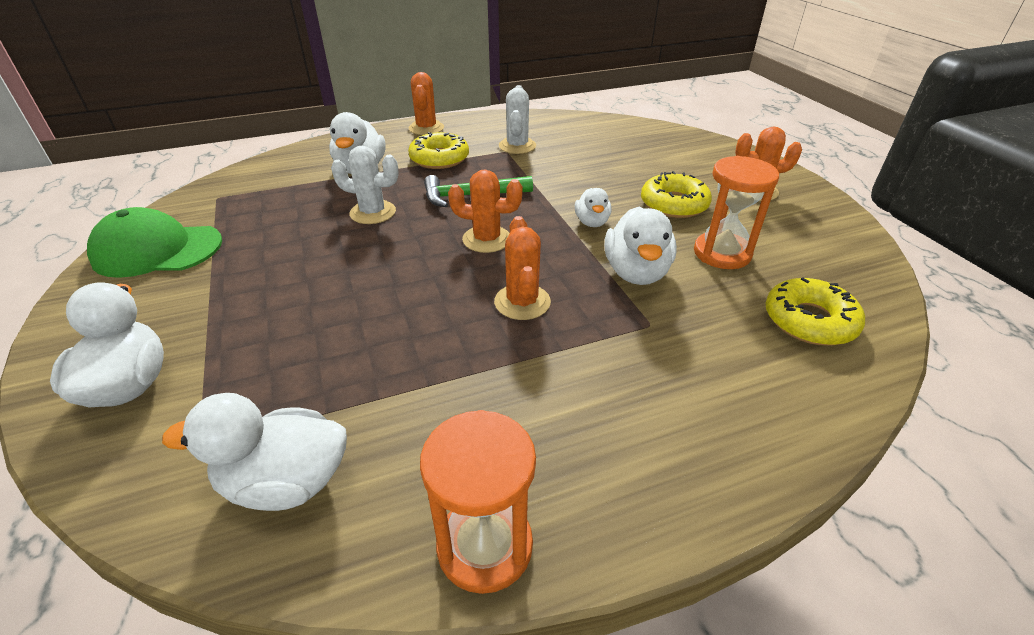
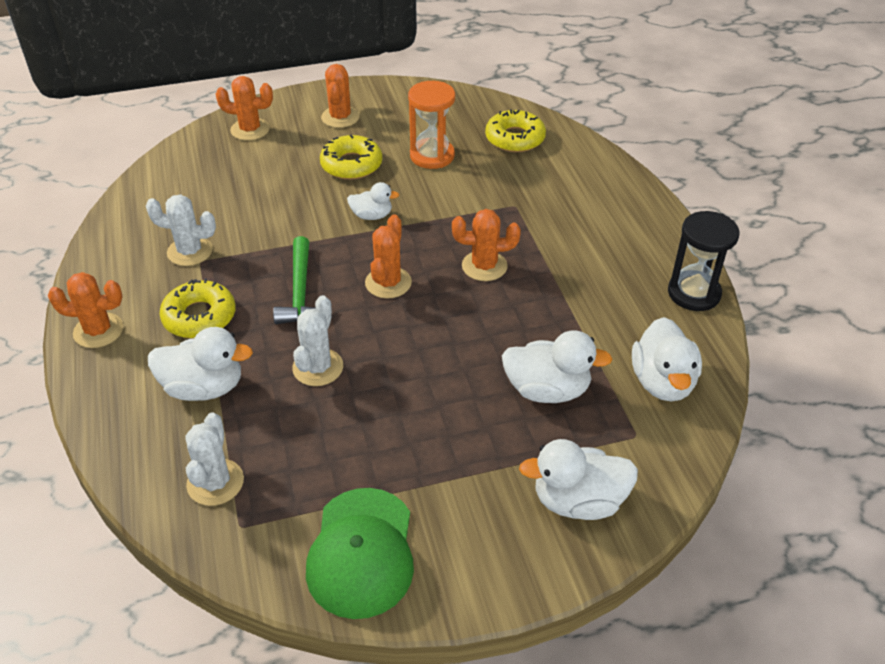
camera: 85 degrees left, 5 degrees up
(263, 184) = (215, 482): none -> white cactus
(485, 546) = (694, 293): orange hourglass -> black hourglass
(636, 272) = (452, 202): white duck -> white duck (547, 390)
(699, 150) = (250, 129): none -> orange cactus

